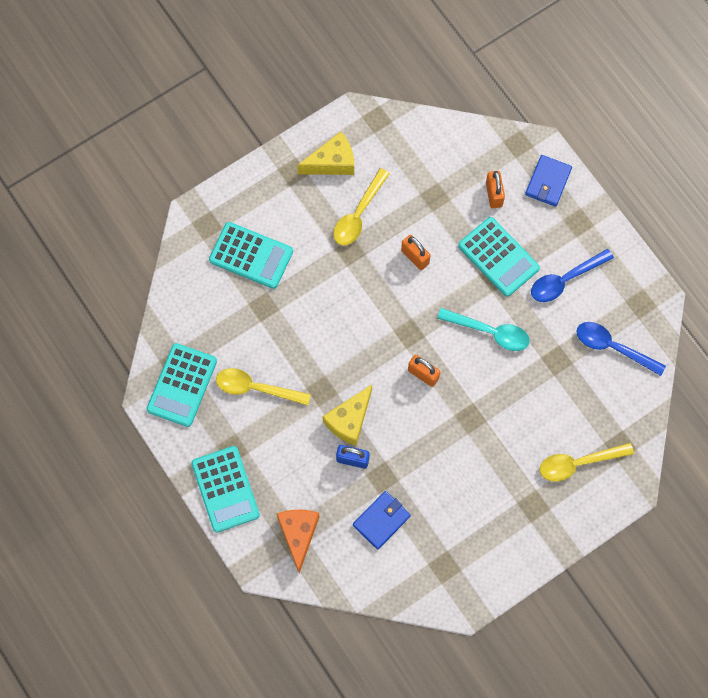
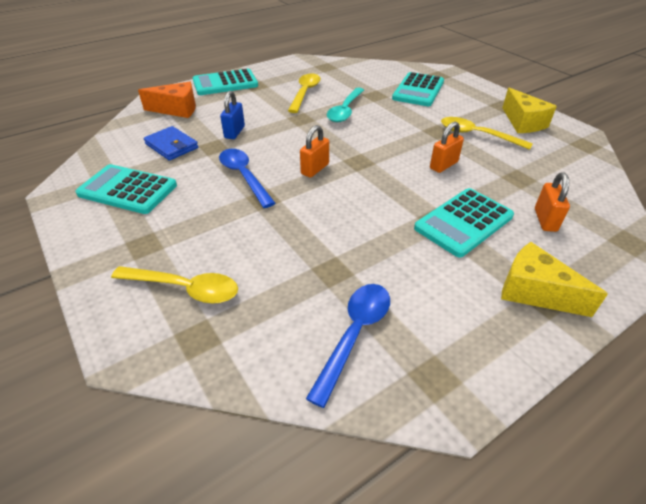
camera: 90 degrees right, 30 degrees down
(182, 385) = (309, 69): turquoise calculator -> turquoise calculator (128, 190)
(349, 420) = (272, 131): yellow cheese -> yellow cheese (534, 291)
(490, 332) = (366, 214): turquoise spoon -> turquoise spoon (345, 110)
(494, 194) = (545, 220): orange padlock -> orange padlock turned 75 degrees counterclockwise
(548, 182) = (591, 269): blue wallet -> none
(565, 280) = (451, 283): blue spoon -> blue spoon (244, 176)
(578, 463) = (185, 288): yellow spoon -> yellow spoon turned 120 degrees clockwise

